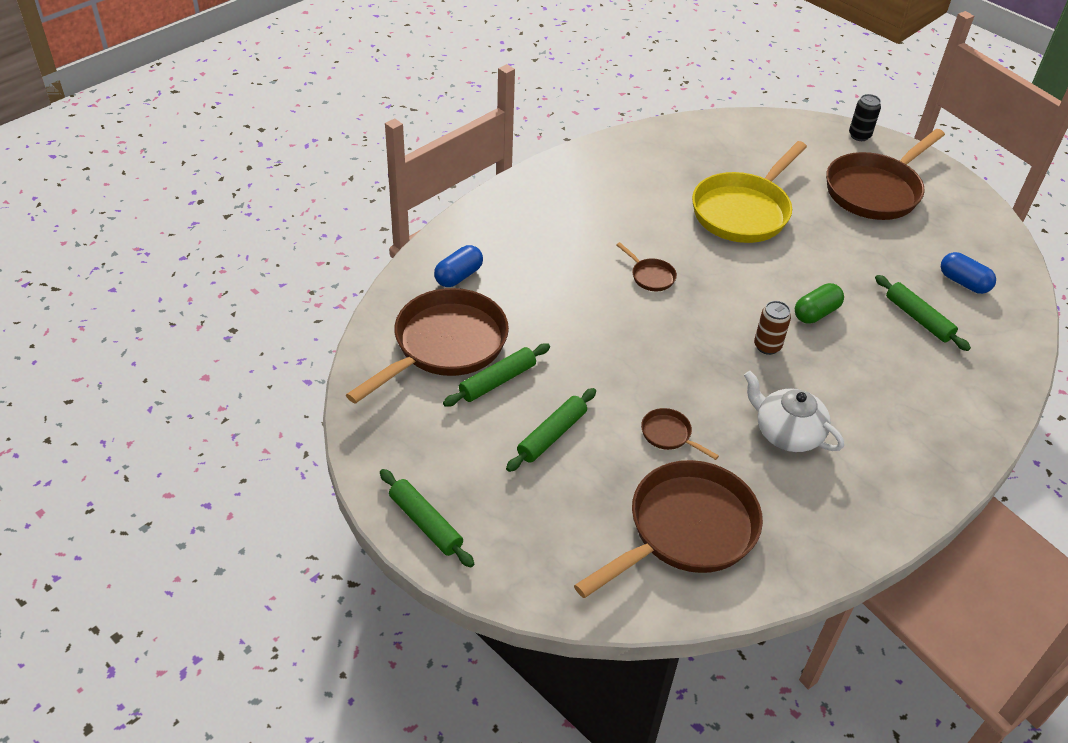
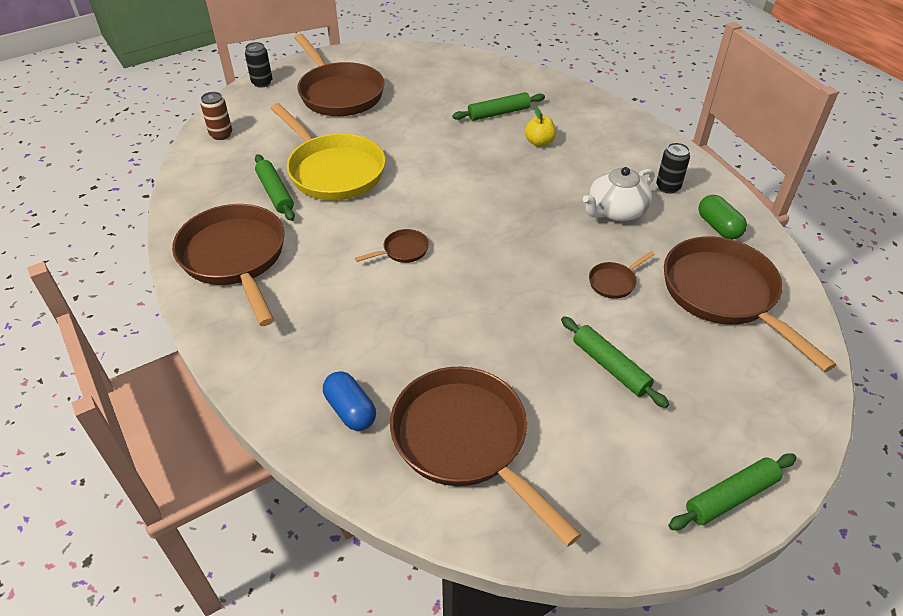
camera: 75 degrees left, 0 degrees up
(497, 381) = (529, 400): green rolling pin -> green rolling pin (275, 193)
(599, 179) = (235, 258): none -> brown pan
(767, 346) = (514, 198): brown can -> brown can (221, 134)
(816, 313) = (480, 162): green capsule -> green capsule (718, 227)
(856, 481) = (668, 187): none -> black can
(880, 358) = (539, 142): none -> yellow apple
(963, 282) = (464, 82): blue capsule -> none

